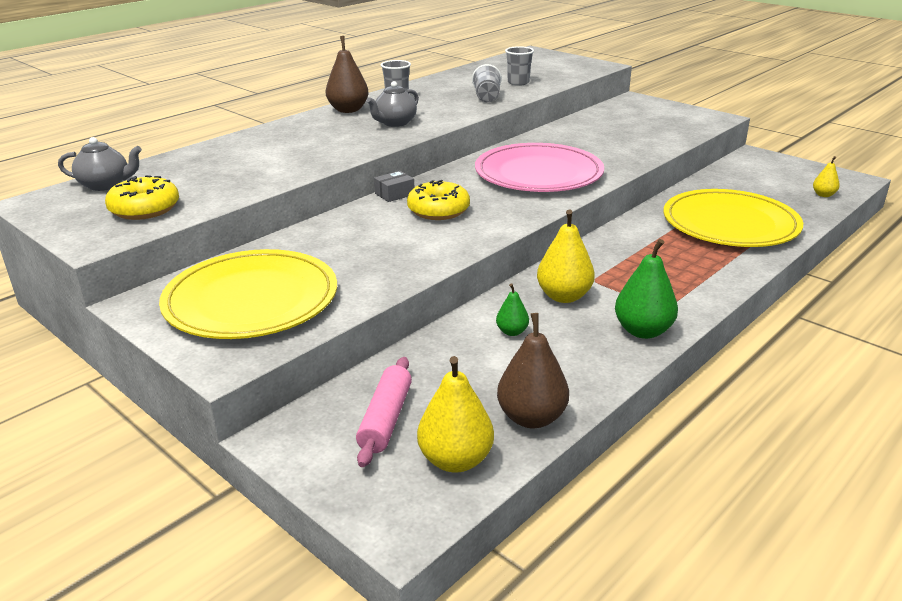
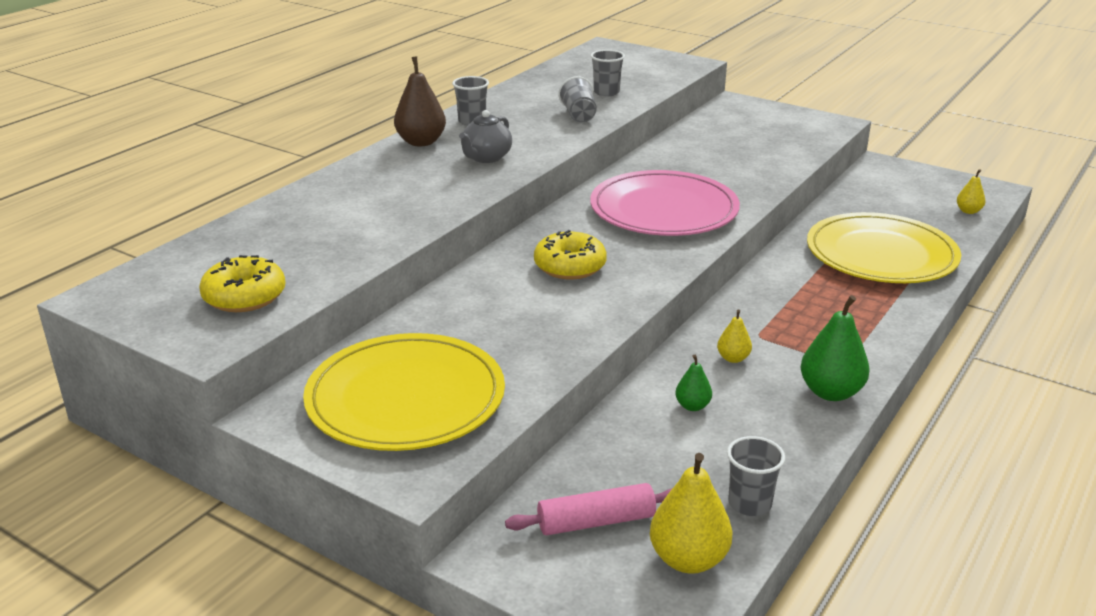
camera: 10 degrees left, 0 degrees up
(106, 185) = (176, 267): grey teapot -> none
(386, 419) = (596, 522): pink rolling pin -> pink rolling pin turned 75 degrees clockwise
(394, 194) = (509, 248): grey box -> none
(531, 418) = (749, 503): brown pear -> grey cup
(564, 296) = (733, 358): yellow pear -> yellow pear, size x0.54

